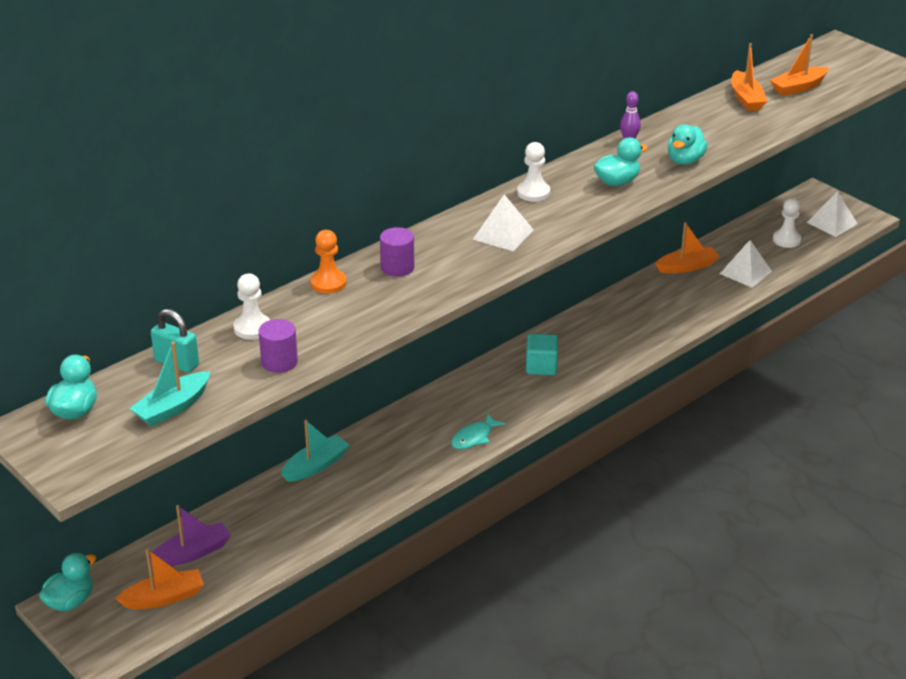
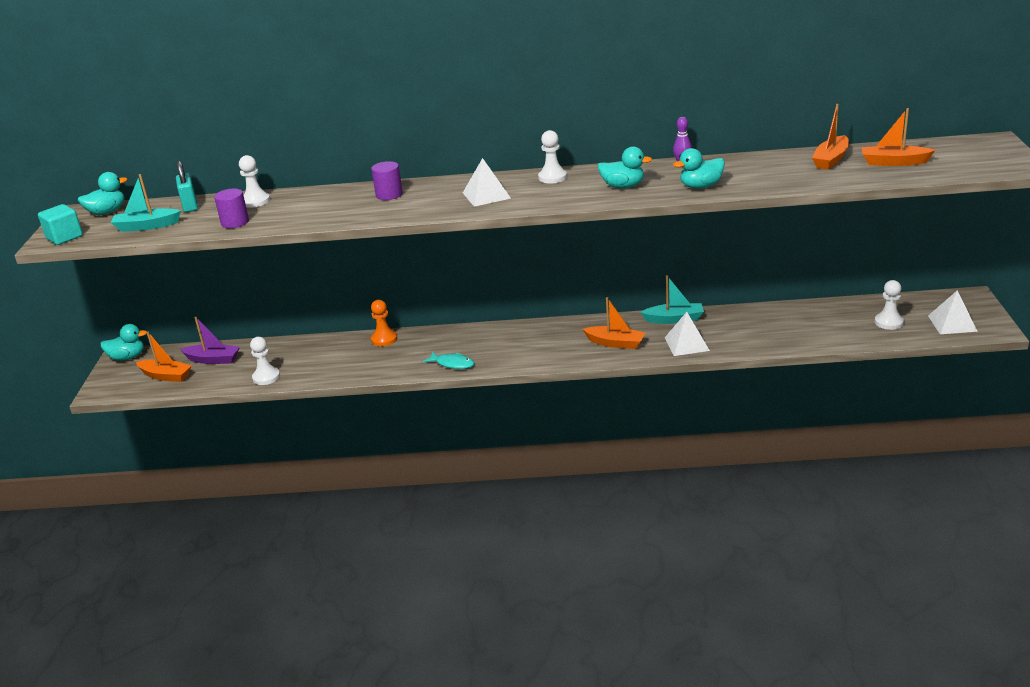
camera: 45 degrees right, 5 degrees down
(293, 542) = (266, 377): none -> white pawn
(316, 466) = (341, 342): turquoise boat -> turquoise boat (674, 319)
(328, 283) = (337, 191): orange pawn -> orange pawn (384, 339)
(474, 437) = (452, 364): turquoise fish -> turquoise fish turned 150 degrees counterclockwise
(541, 366) = (562, 339): turquoise cube -> turquoise cube (64, 237)
(687, 267) = (771, 313): orange boat -> orange boat (615, 343)
(745, 272) = (815, 333): white pyramid -> white pyramid (686, 344)

